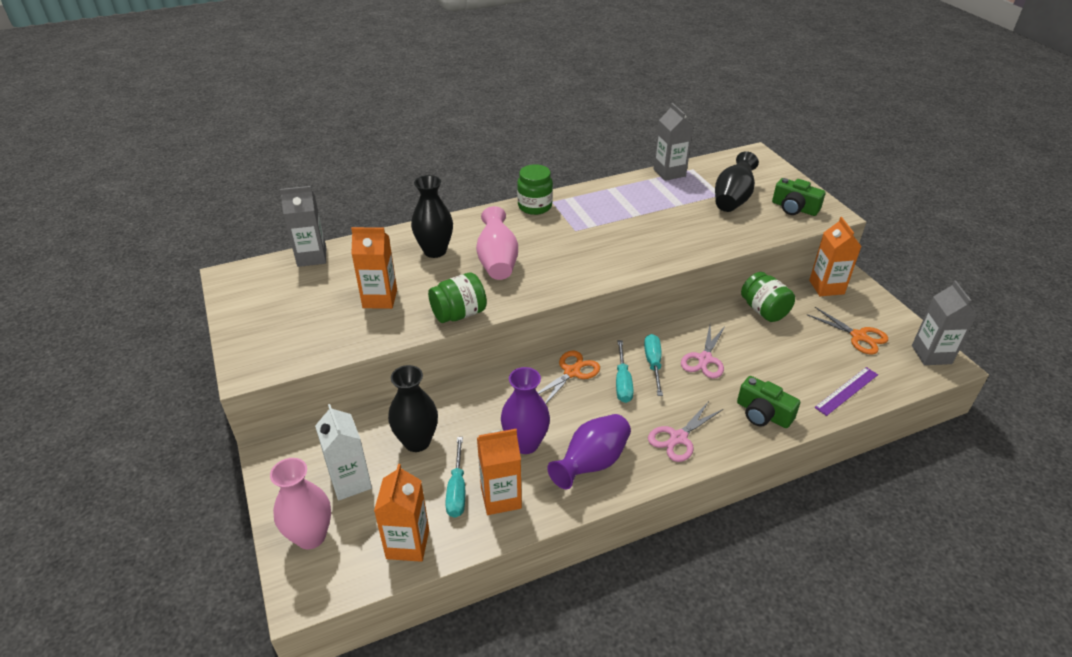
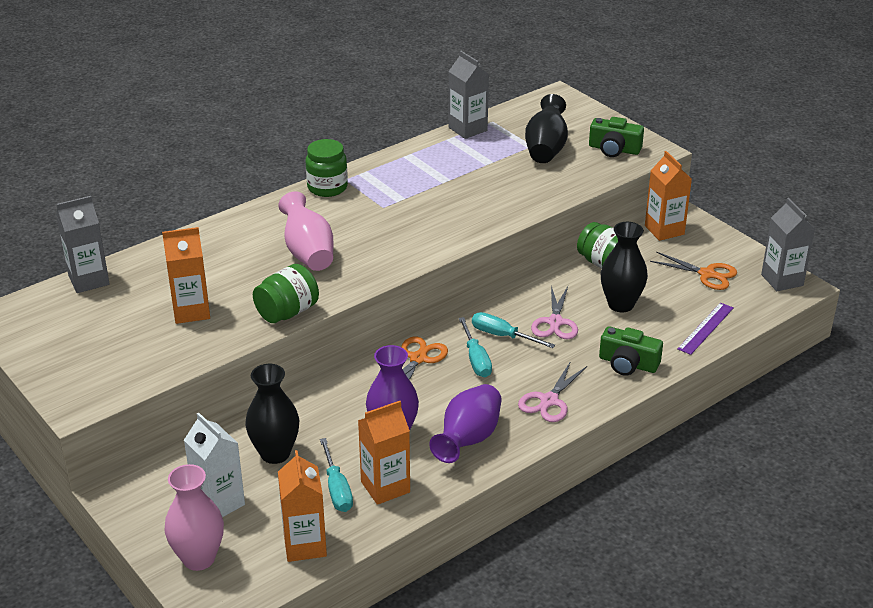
camera: 15 degrees left, 5 degrees down
(435, 251) = (231, 252): black vase -> black vase (621, 304)
(653, 364) = (502, 336): turquoise screwdriver -> turquoise screwdriver turned 45 degrees counterclockwise

